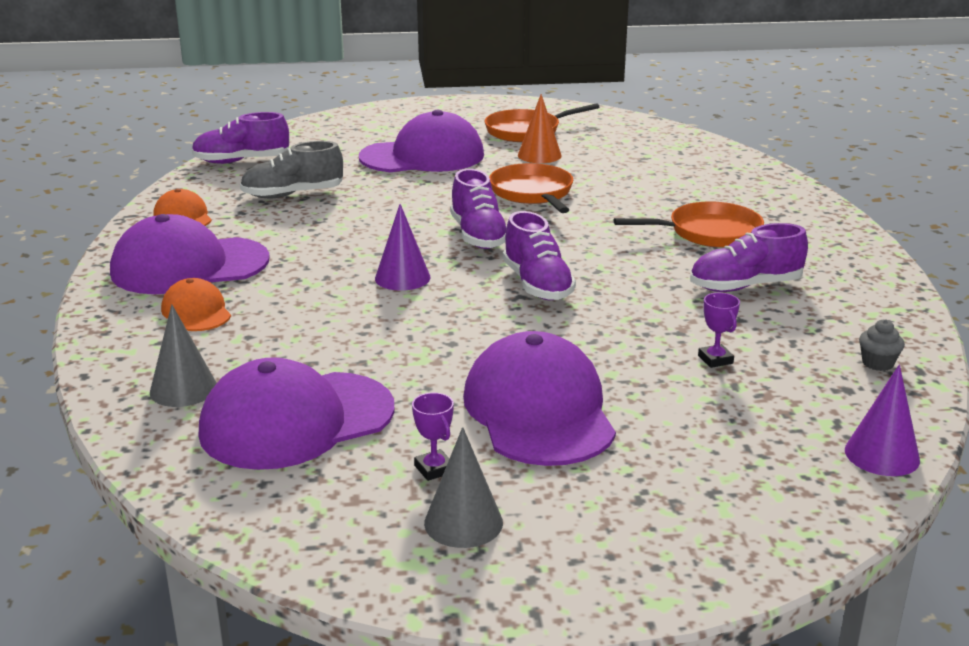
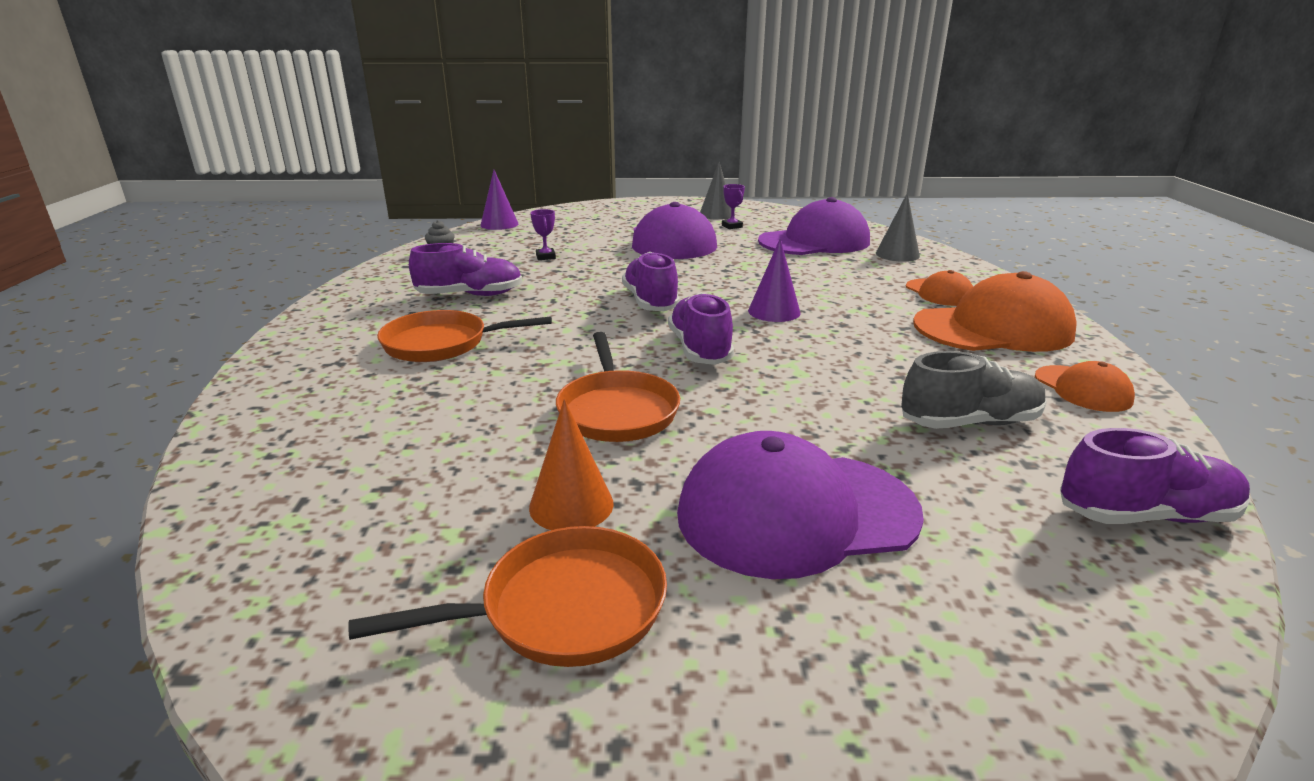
camera: 175 degrees left, 0 degrees up
(189, 266) = (993, 329): purple cap -> orange cap

